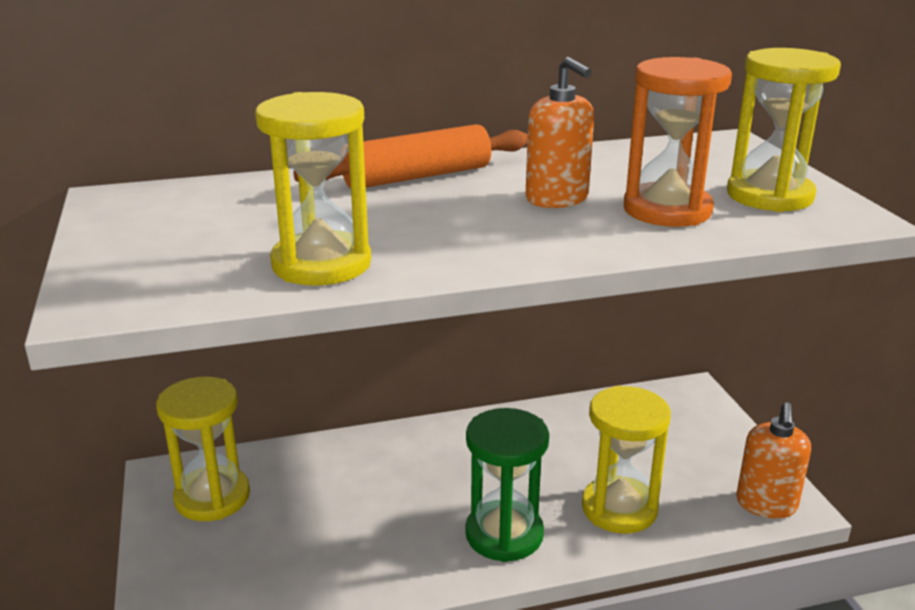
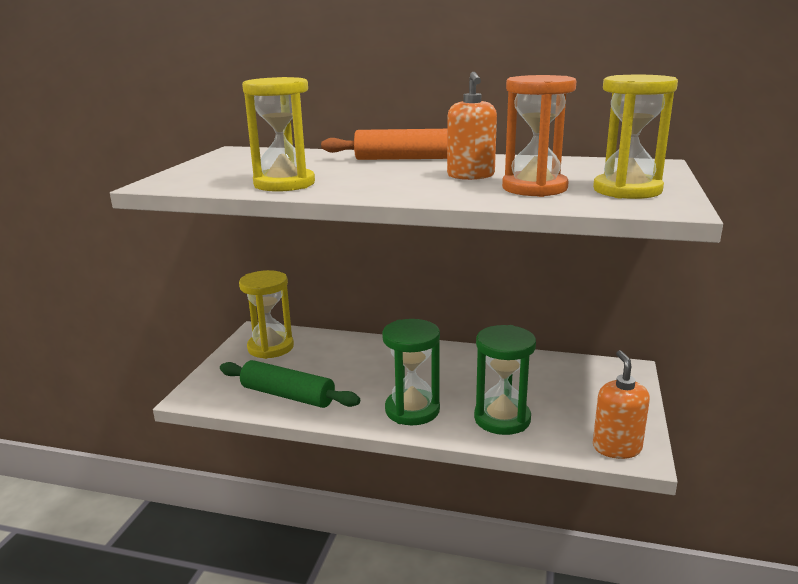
camera: 30 degrees right, 5 degrees down
(314, 571) = (288, 395): none -> green rolling pin
(619, 508) = (502, 419): yellow hourglass -> green hourglass
(766, 504) = (616, 448): orange soap dispenser -> orange soap dispenser turned 135 degrees clockwise

